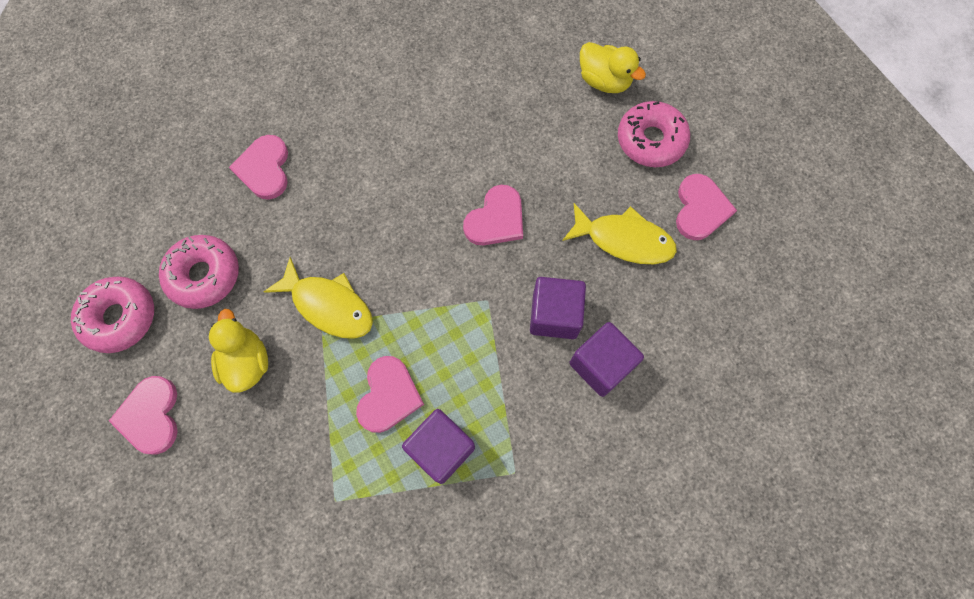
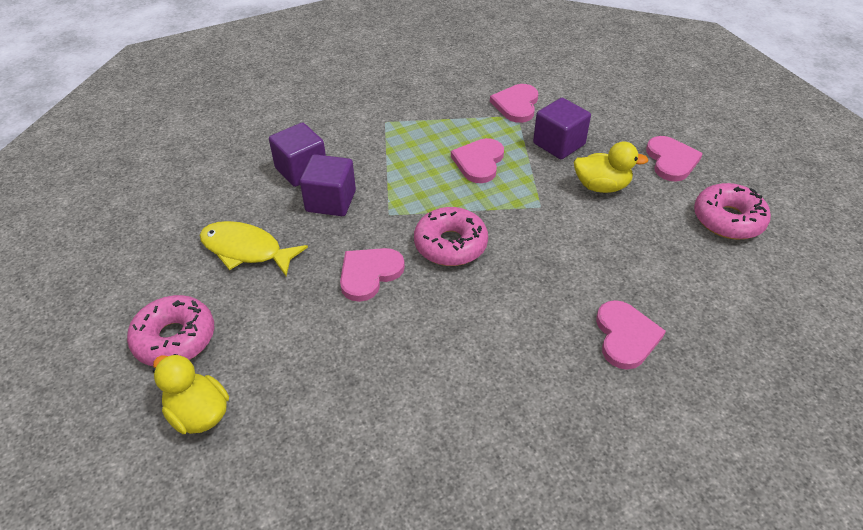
camera: 175 degrees left, 25 degrees down
(204, 275) = (660, 245): pink donut -> pink donut (450, 245)
(247, 362) = (601, 186): yellow duck -> yellow duck turned 75 degrees counterclockwise
(328, 305) = (535, 218): yellow fish -> none
(441, 449) = (438, 134): purple cube -> purple cube (559, 144)
(700, 209) = (157, 271): pink heart -> pink heart (516, 105)

